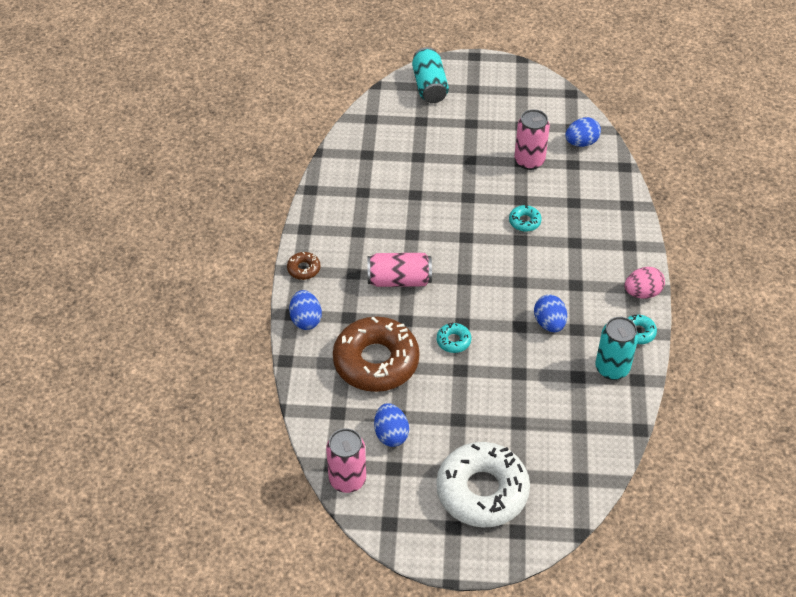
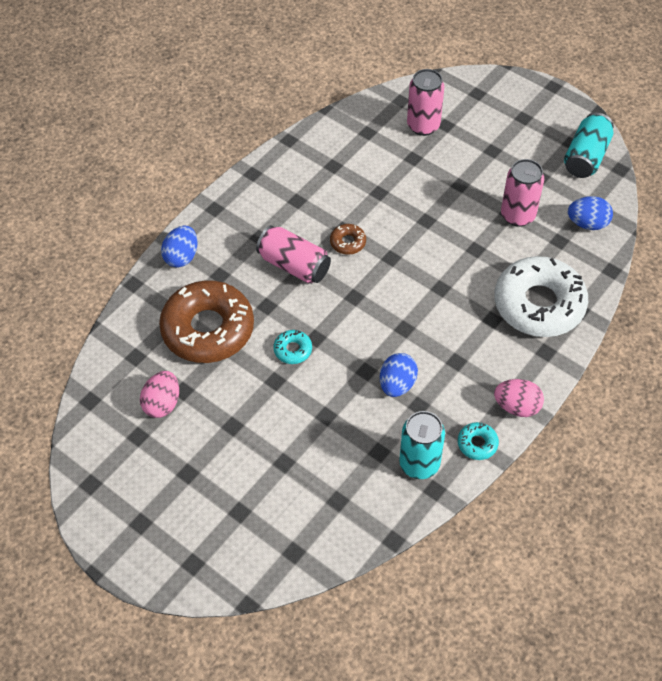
camera: 35 degrees right, 5 degrees up
(304, 269) = (220, 209): brown donut -> brown donut (348, 242)
(347, 479) = (90, 422): pink can -> pink can (423, 126)
(391, 434) = (162, 403): blue egg -> pink egg
(429, 86) = (483, 95): turquoise can -> turquoise can (586, 157)
(482, 491) = (194, 506): white donut -> white donut (539, 304)
(524, 221) = (460, 272): turquoise donut -> none

